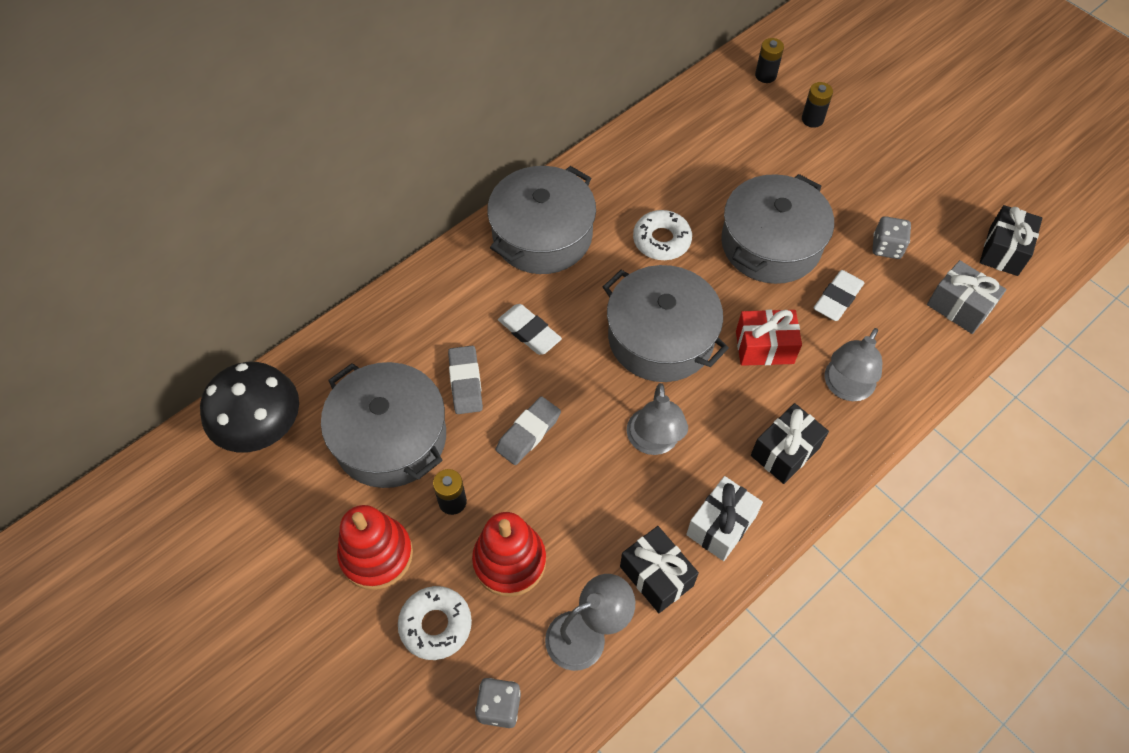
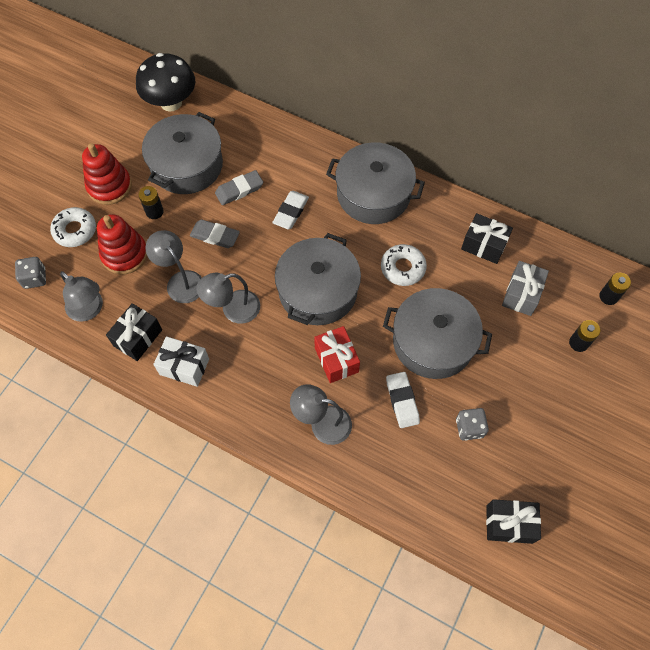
camera: 70 degrees right, 5 degrees up
(584, 496) = (180, 281): none -> grey lamp
(785, 452) = (254, 394): black gift -> black gift (484, 245)
(837, 298) = (402, 401): white eraser -> white eraser turned 60 degrees clockwise
(959, 307) = (433, 496): grey gift -> grey gift (521, 294)

